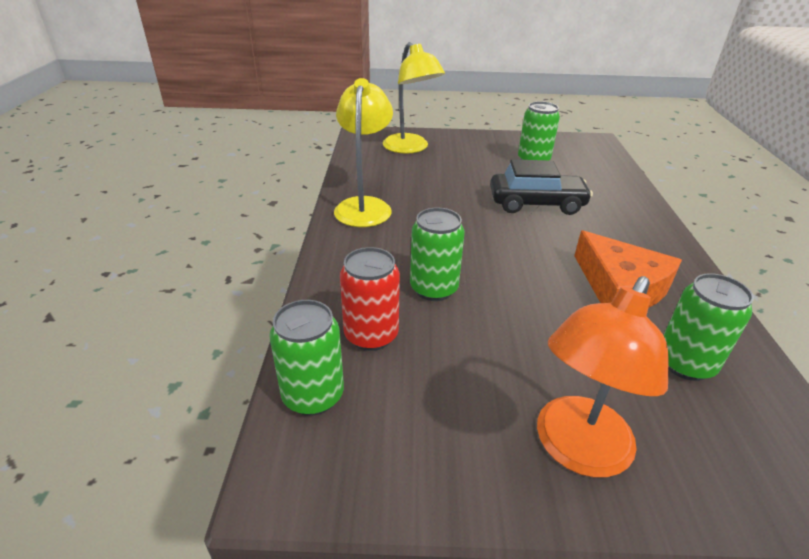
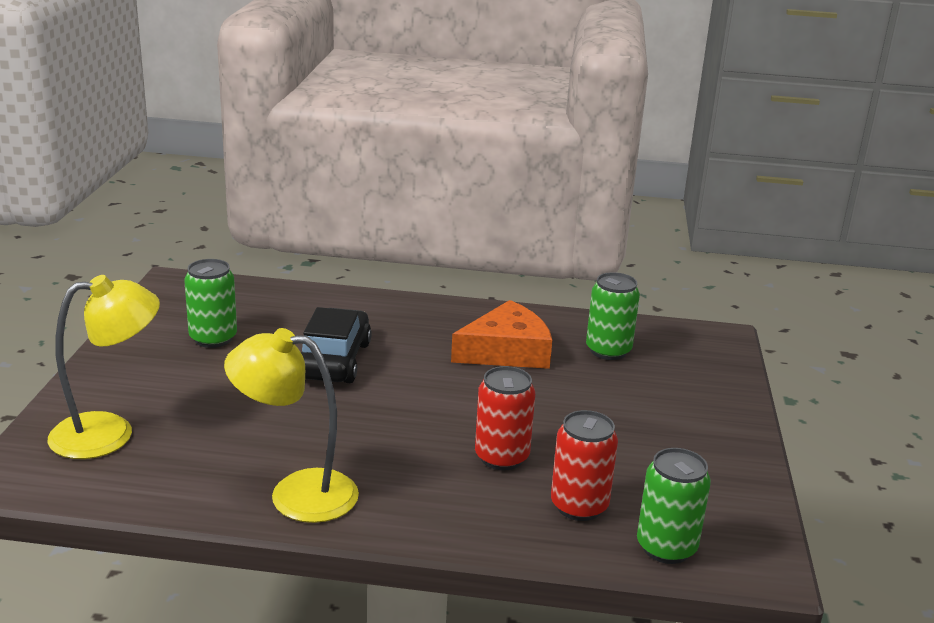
camera: 85 degrees left, 10 degrees down
(434, 289) = (501, 457): green can -> red can
(576, 450) = (702, 419): orange lamp -> none

